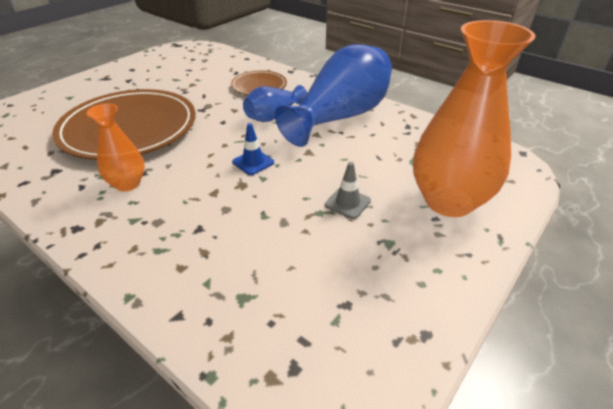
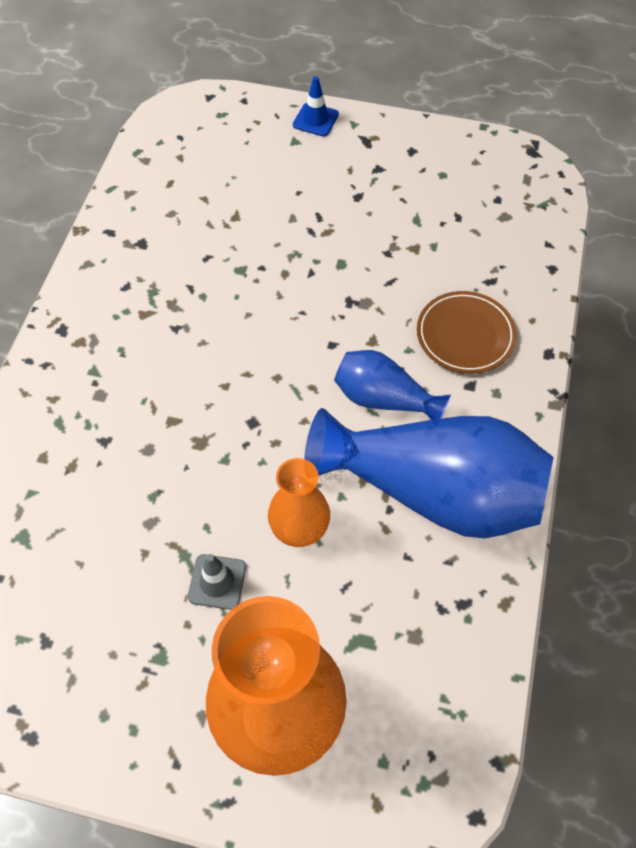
camera: 65 degrees right, 20 degrees up
(127, 184) = (149, 326): orange vase -> orange vase (299, 528)
(129, 128) = (258, 252): brown plate -> none
(253, 162) = (253, 431): blue traffic cone -> blue traffic cone (315, 120)

